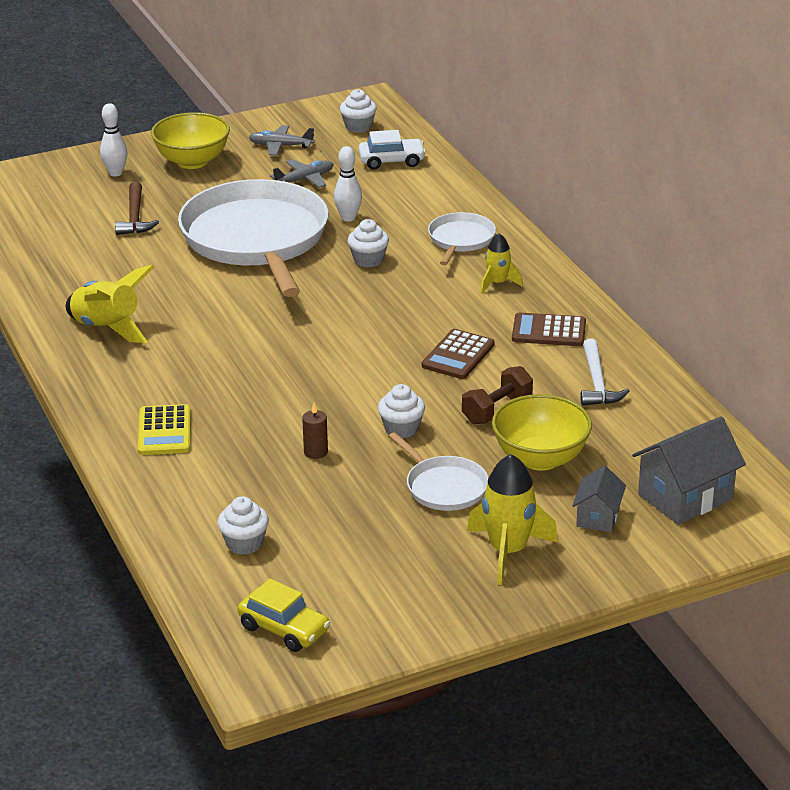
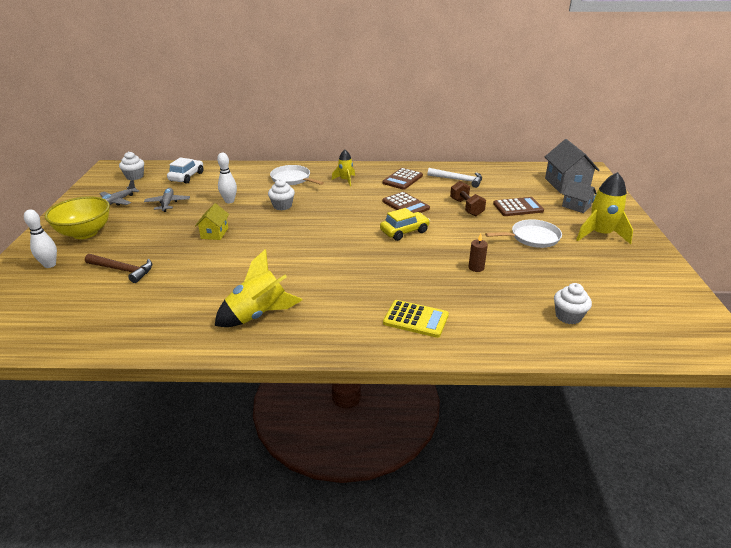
camera: 65 degrees left, 0 degrees up
(256, 239) = (214, 233): white pan -> yellow house
(284, 629) = (668, 322): yellow car -> yellow car (404, 231)
(401, 429) = (467, 236): white cupcake -> none
(540, 458) = (518, 207): yellow bowl -> brown calculator

